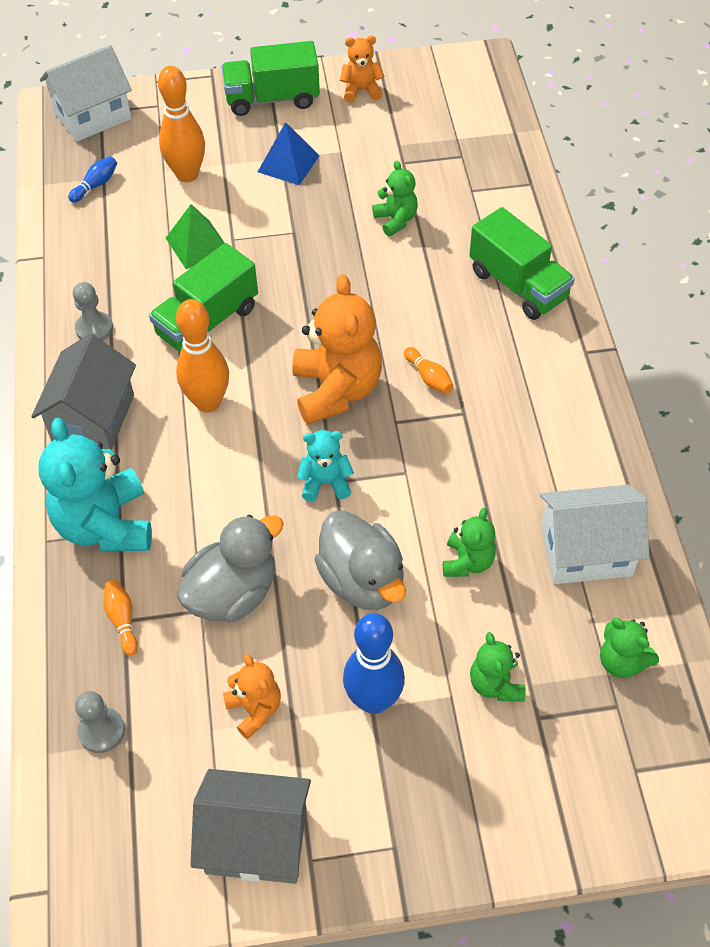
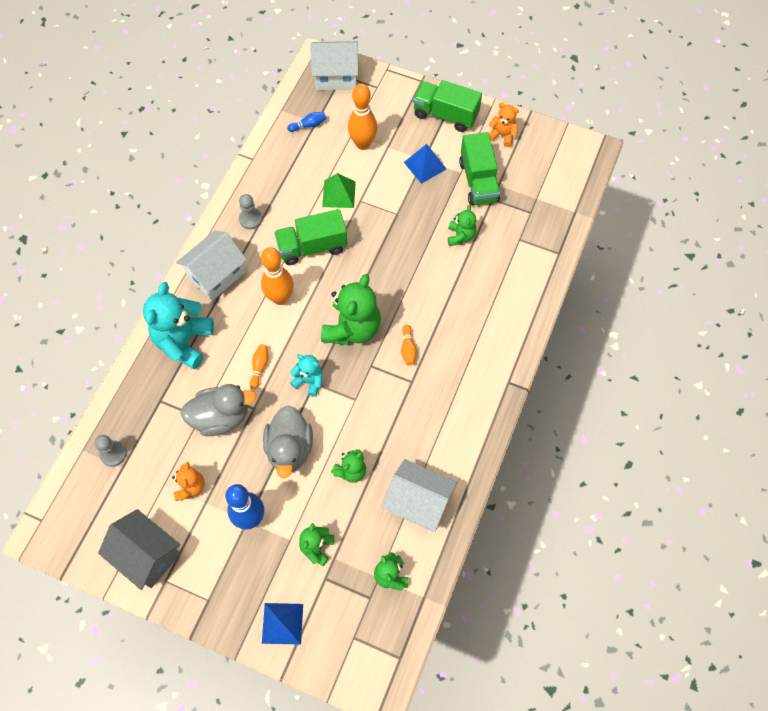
camera: 30 degrees right, 10 degrees up
(93, 418) = (216, 275): grey house -> white house
(122, 620) = (159, 400): orange bowling pin -> orange bowling pin (259, 367)
(336, 390) = (352, 328): orange teddy bear -> green teddy bear
(518, 285) = (501, 317): green truck -> green truck (478, 181)
(524, 812) = (282, 623): none -> blue pyramid

